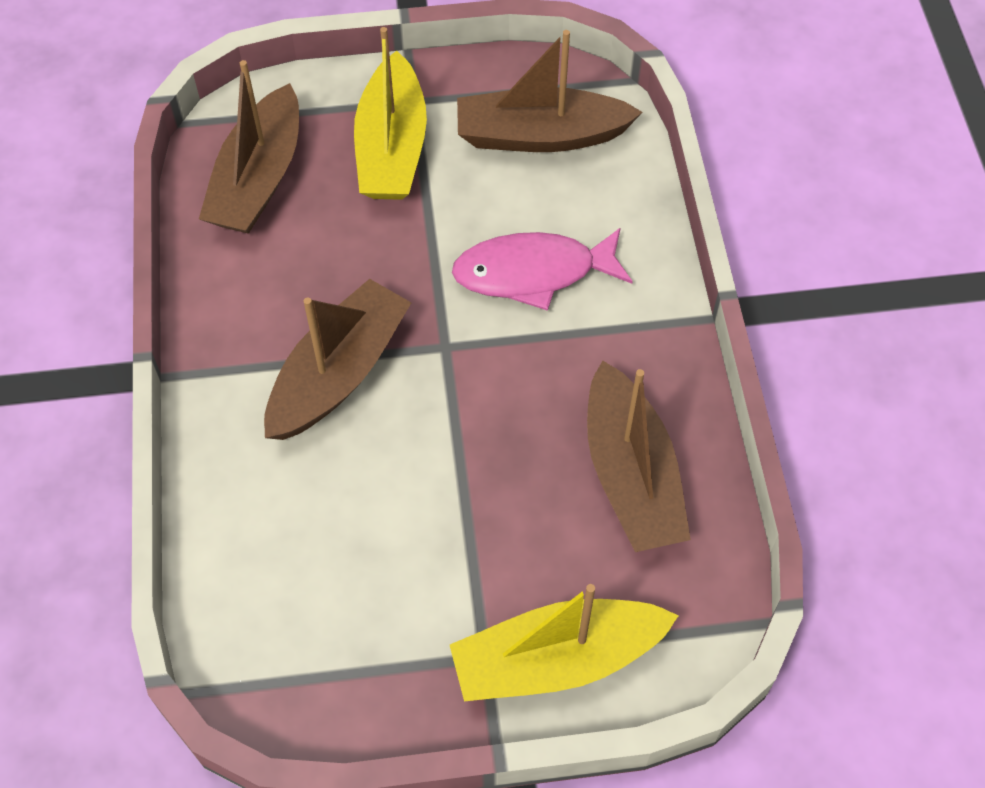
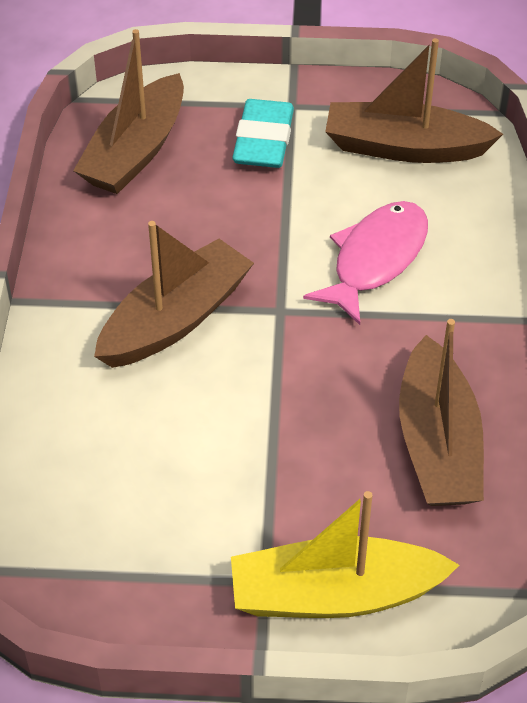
camera: 10 degrees right, 10 degrees down
(392, 147) = (263, 140): yellow boat -> turquoise eraser
(533, 273) = (375, 259): pink fish -> pink fish turned 120 degrees clockwise

